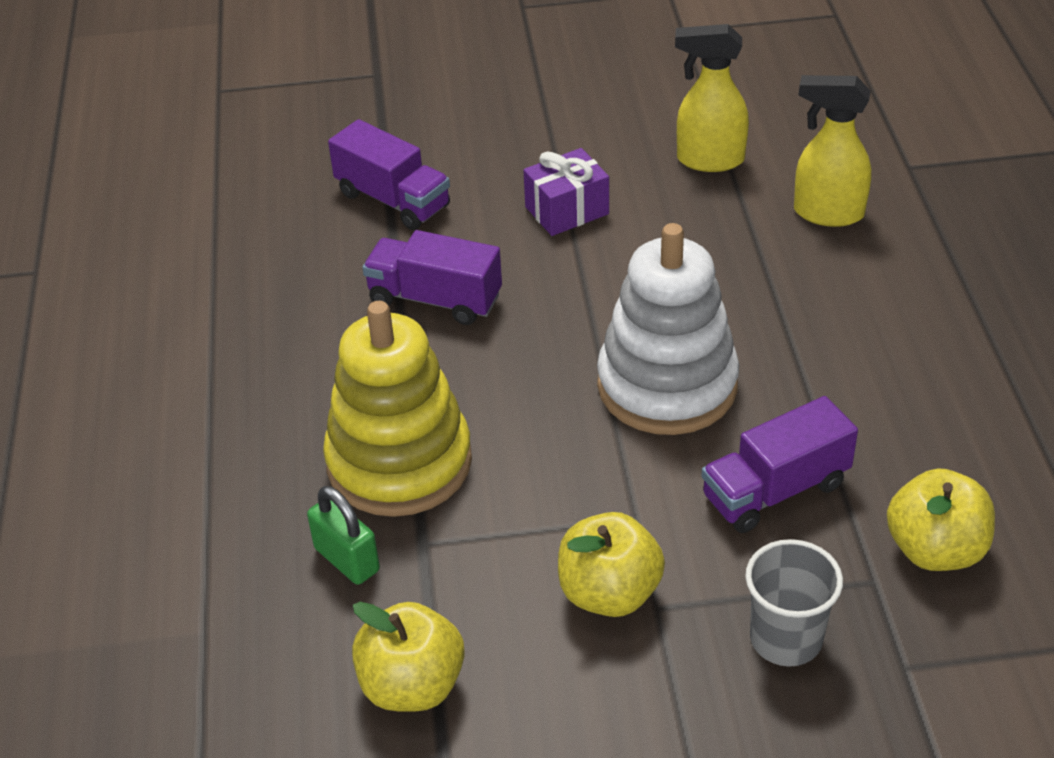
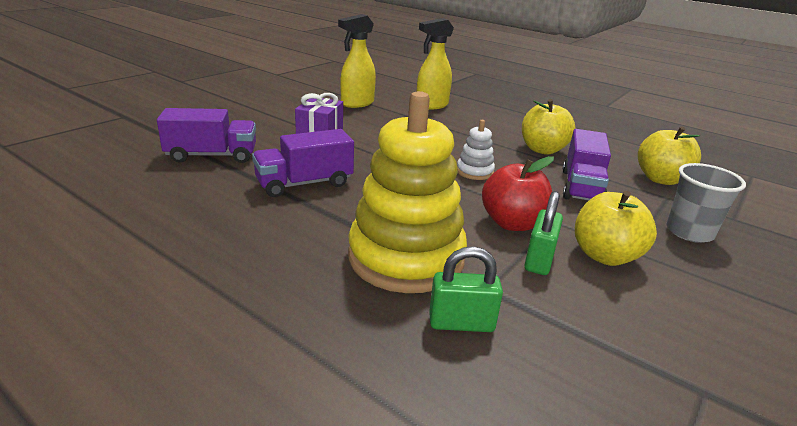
camera: 50 degrees left, 15 degrees down
(412, 685) = (617, 364): yellow apple -> yellow apple (542, 150)
(526, 550) = (539, 260): none -> green padlock
(578, 488) = (512, 223): none -> red apple
(667, 385) = (474, 172): white stacking toy -> white stacking toy, size x0.44

